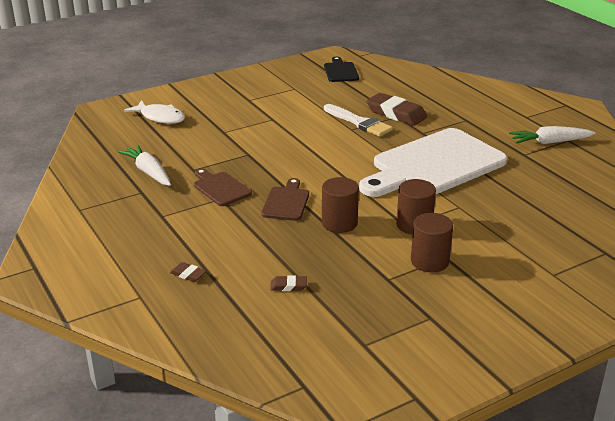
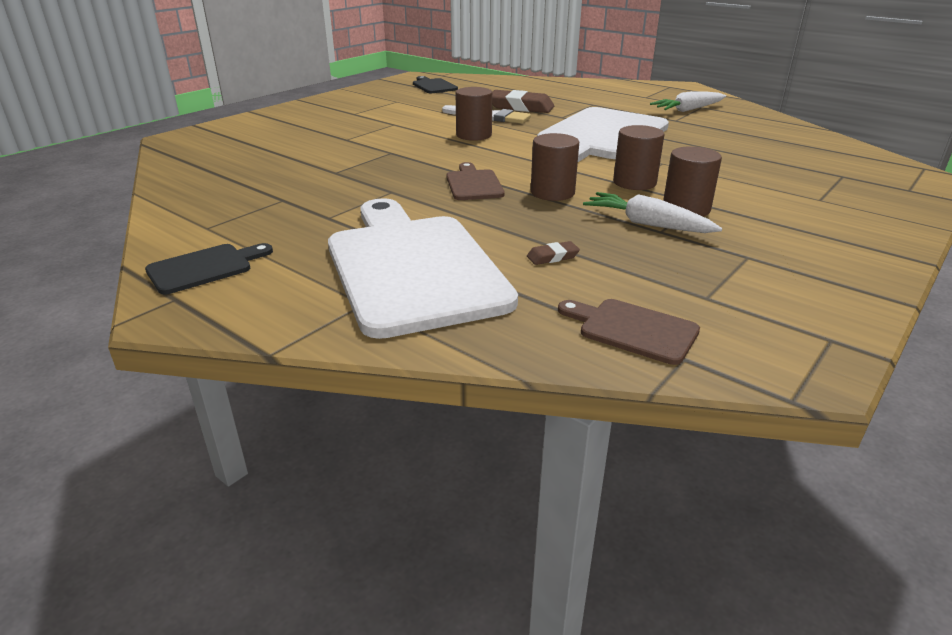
camera: 20 degrees left, 0 degrees up
(62, 246) = (204, 268): none -> black cutting board
(148, 172) = (278, 181): white carrot -> white carrot (647, 224)
(160, 117) = (258, 136): white fish -> none
(188, 274) = (412, 267): brown eraser -> white cutting board
(220, 188) = (383, 183): brown cutting board -> brown cutting board (633, 330)
(328, 144) = (473, 135): none -> brown cylinder

